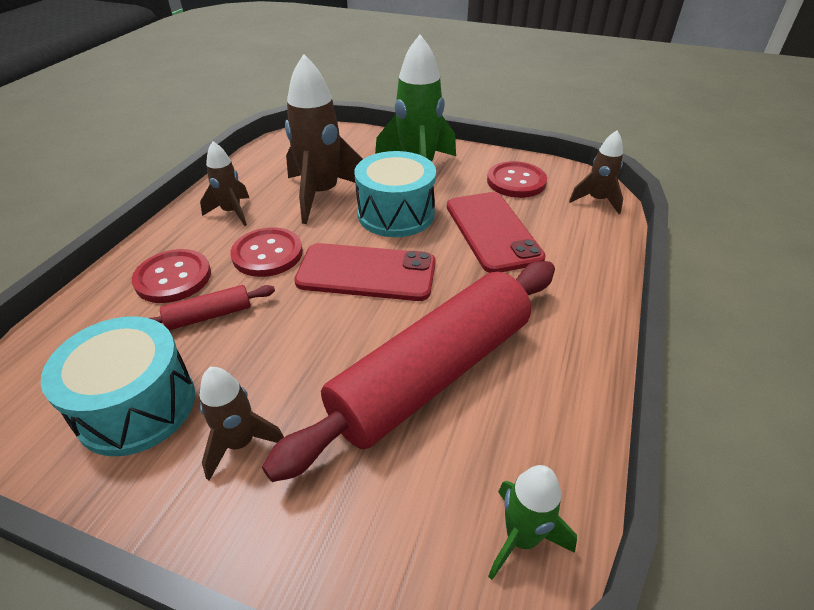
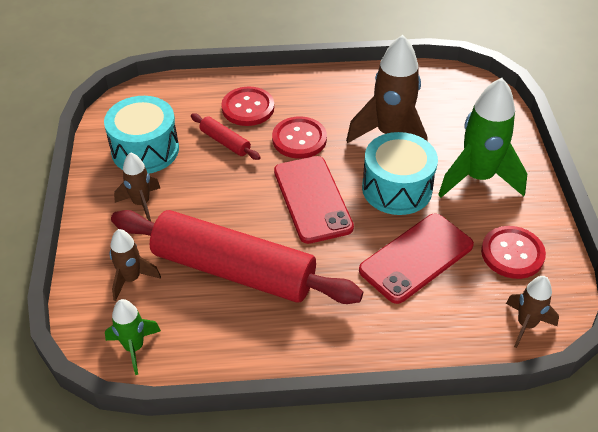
camera: 65 degrees right, 5 degrees up
(232, 212) = (333, 98): brown rocket -> brown rocket (131, 279)

